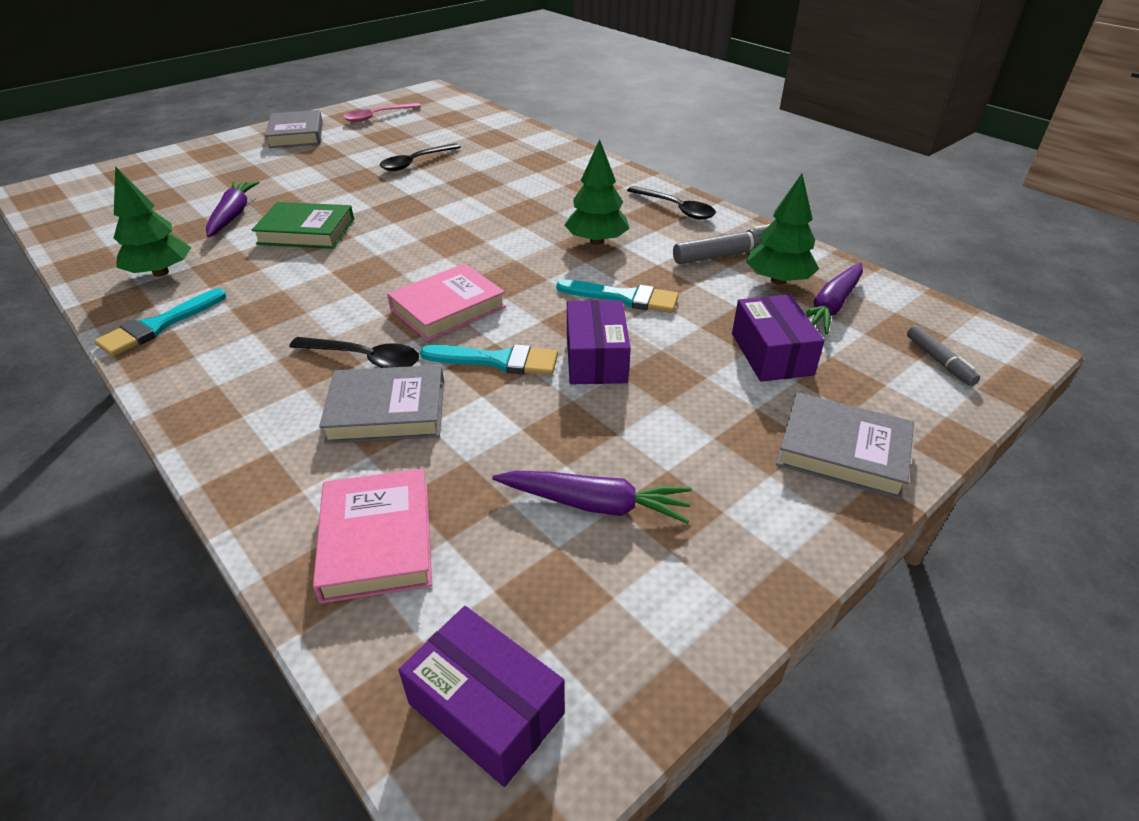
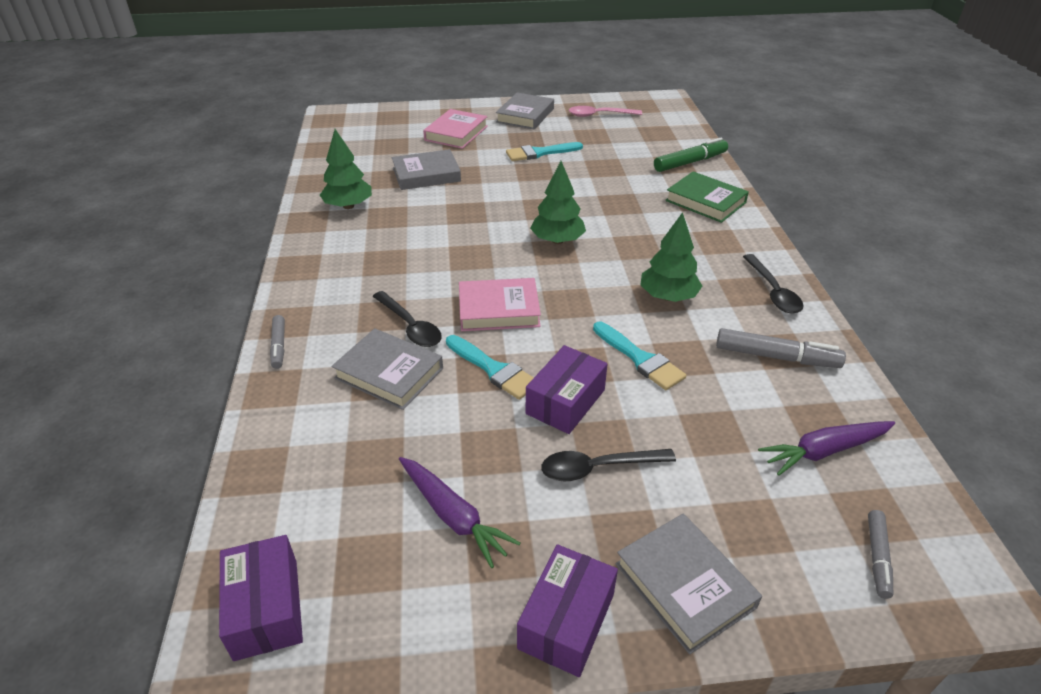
camera: 35 degrees right, 0 degrees up
(158, 326) = (315, 247): turquoise brush -> turquoise brush (539, 153)
(213, 442) = (279, 346): none -> grey marker
(233, 215) = (426, 174): purple carrot -> grey book
(306, 231) = (460, 206): green book -> green book (705, 201)
(377, 540) = (305, 462): pink book -> pink book (456, 133)
(415, 162) = (590, 169): black spoon -> black spoon (598, 468)
(505, 133) = (690, 162): none -> green marker
(771, 354) = (715, 468): purple box -> purple box (566, 621)
(778, 280) = (798, 402): green tree -> green tree (557, 240)

